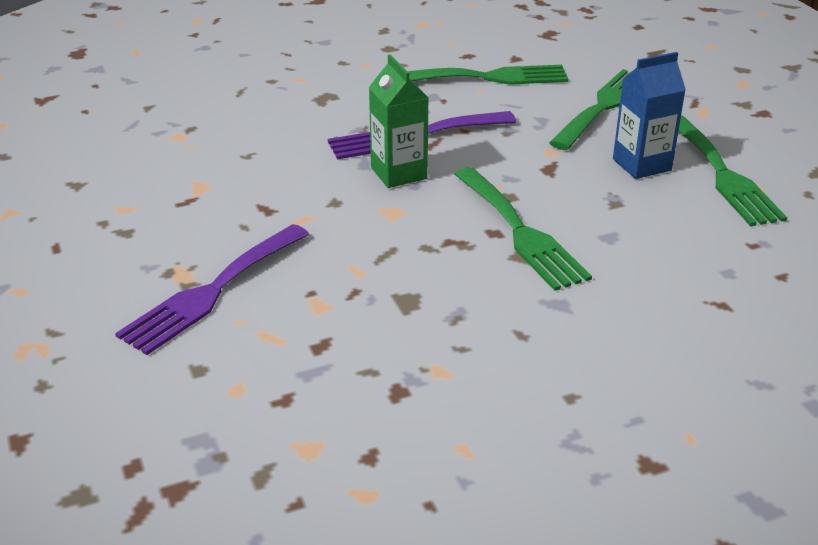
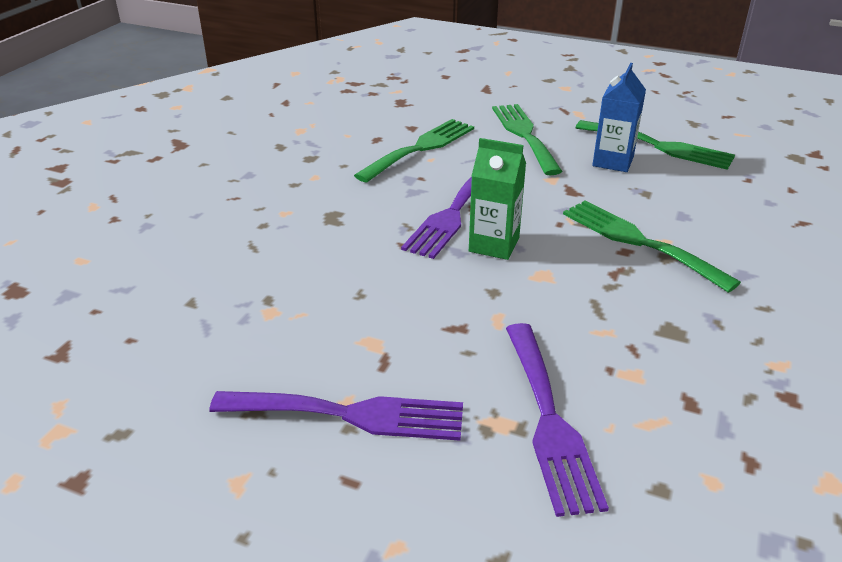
camera: 45 degrees left, 0 degrees up
(115, 216) = (350, 414): none -> purple fork
(521, 232) = (638, 241): green fork -> green fork turned 150 degrees counterclockwise

